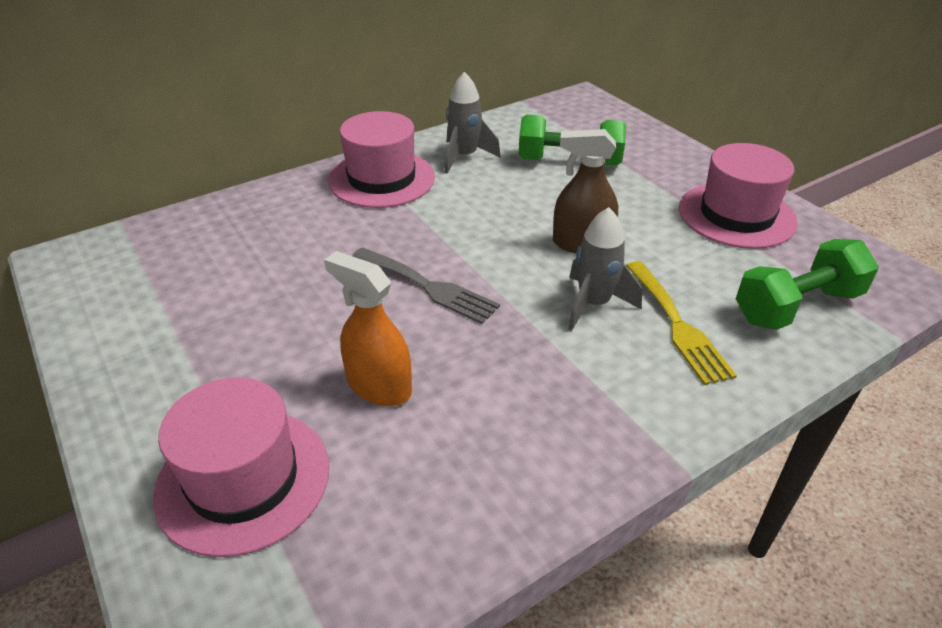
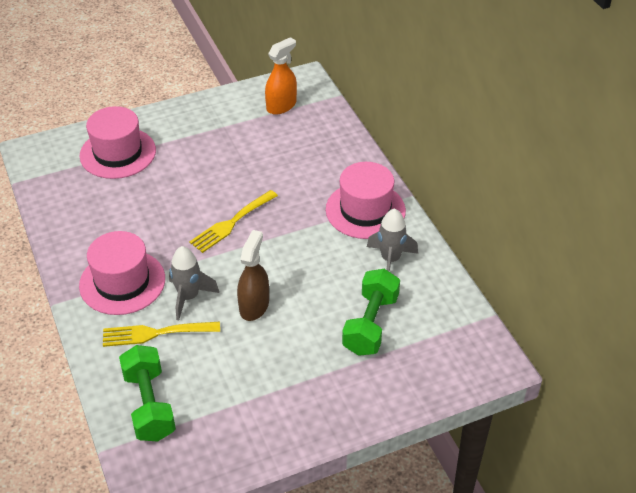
camera: 100 degrees right, 5 degrees up
(379, 386) = (156, 197): orange spray bottle -> orange spray bottle (281, 106)
(428, 286) = (231, 223): grey fork -> yellow fork
(736, 215) = (265, 413): pink hat -> pink hat (122, 282)

